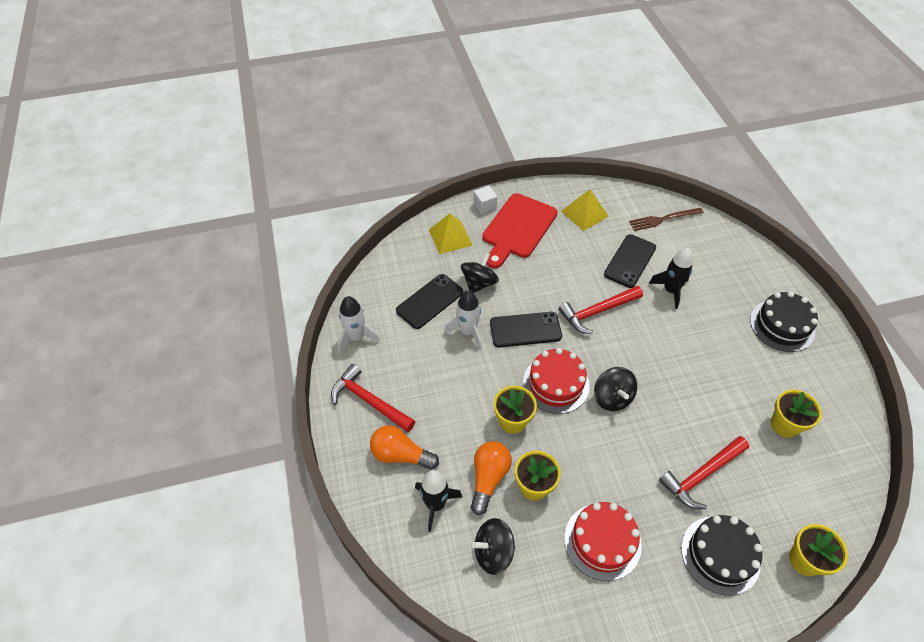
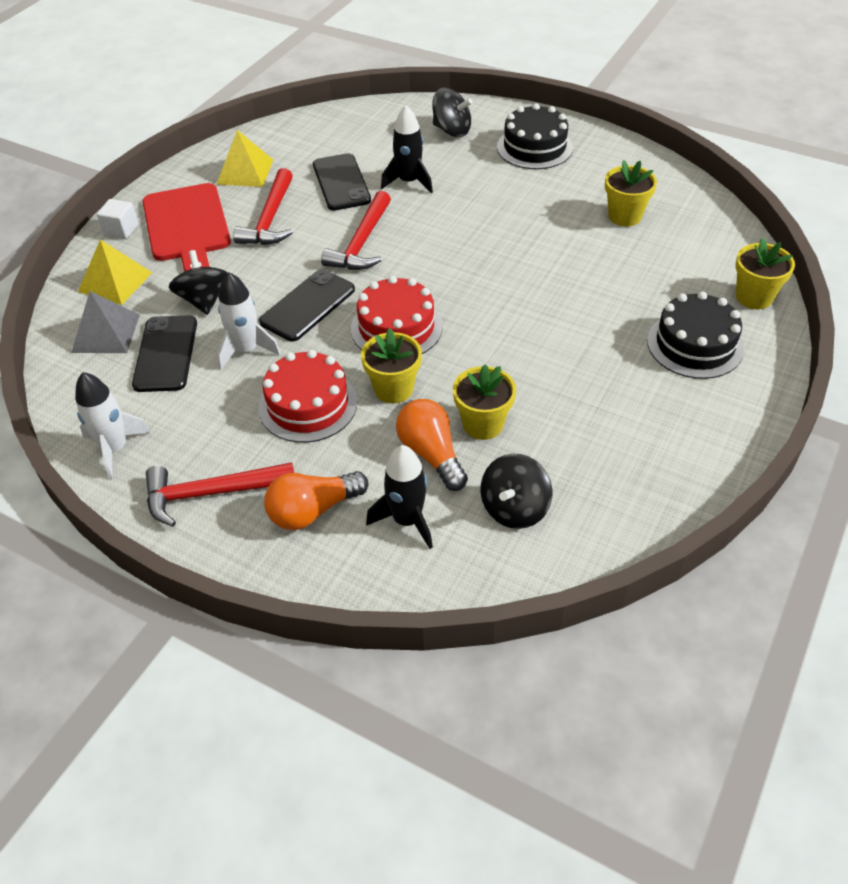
camera: 45 degrees left, 5 degrees down
(416, 266) = (106, 333): none -> grey pyramid
(602, 541) = (596, 415): red cake -> red cake (308, 405)
(612, 398) = (463, 300): black spinning top -> black spinning top (452, 130)
(663, 219) = (331, 131): brown fork -> none
(701, 475) = (610, 300): red hammer -> red hammer (270, 219)

